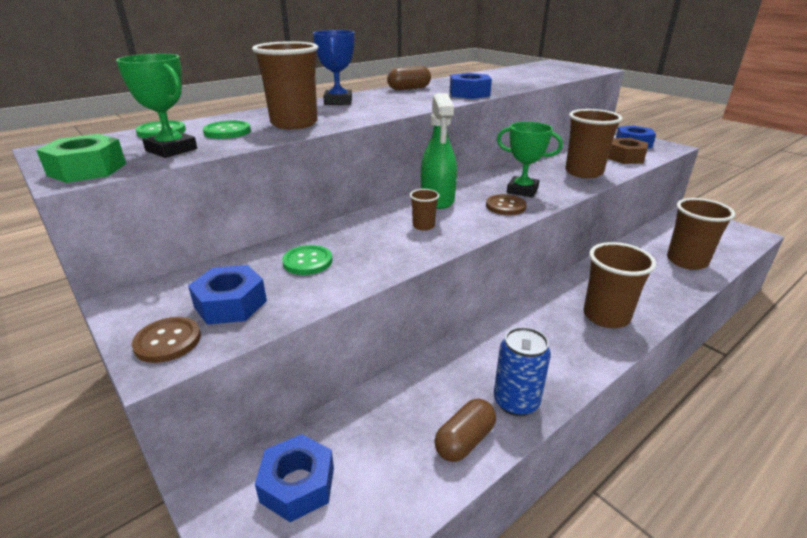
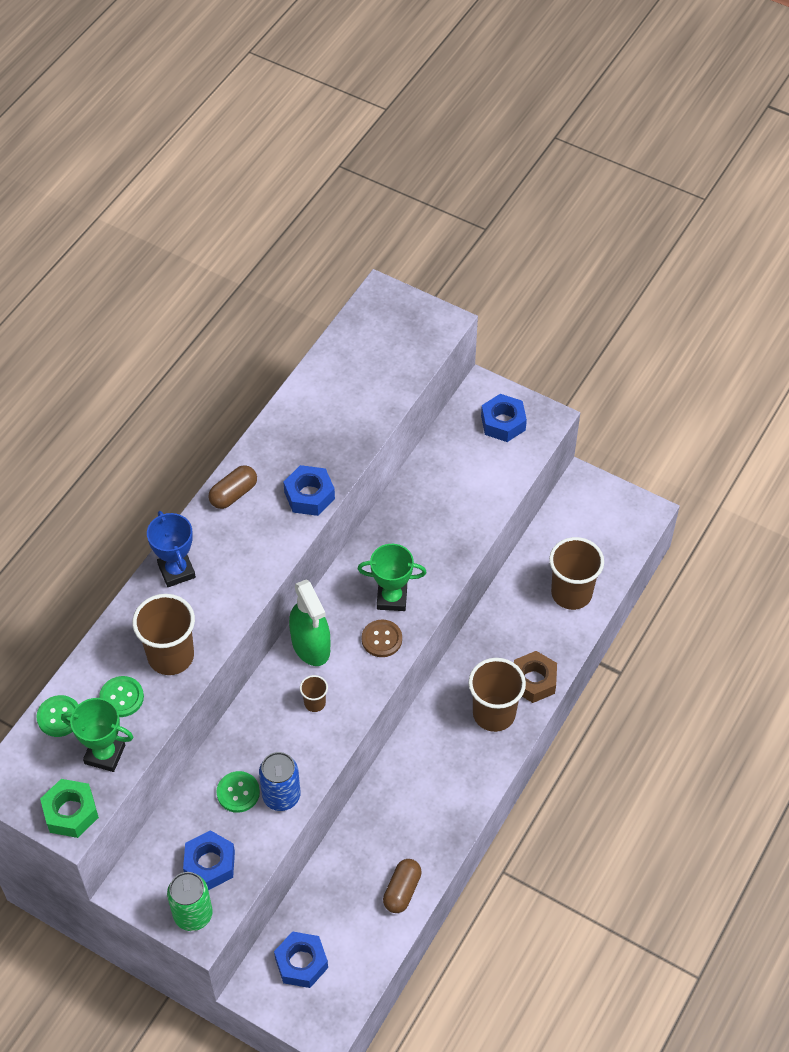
camera: 20 degrees left, 25 degrees up
(167, 341) = (193, 914): brown button -> green can
(516, 402) = (431, 842): blue can -> blue can (281, 796)
(583, 172) = (450, 531): brown cup -> none
(625, 157) = (494, 472): brown nut -> brown nut (533, 681)

